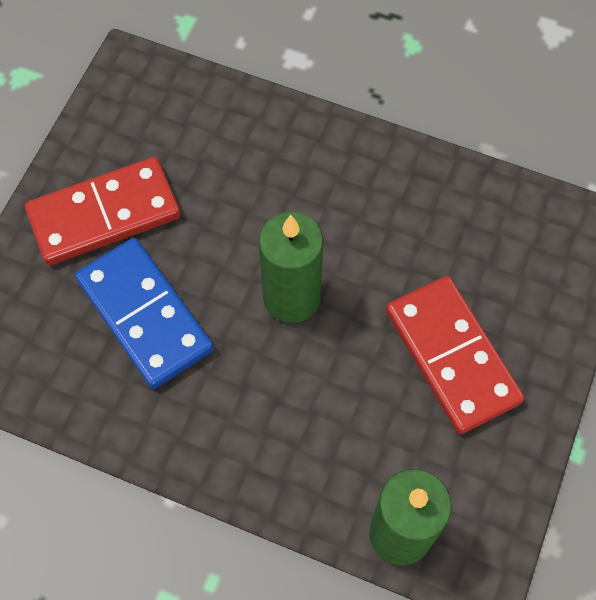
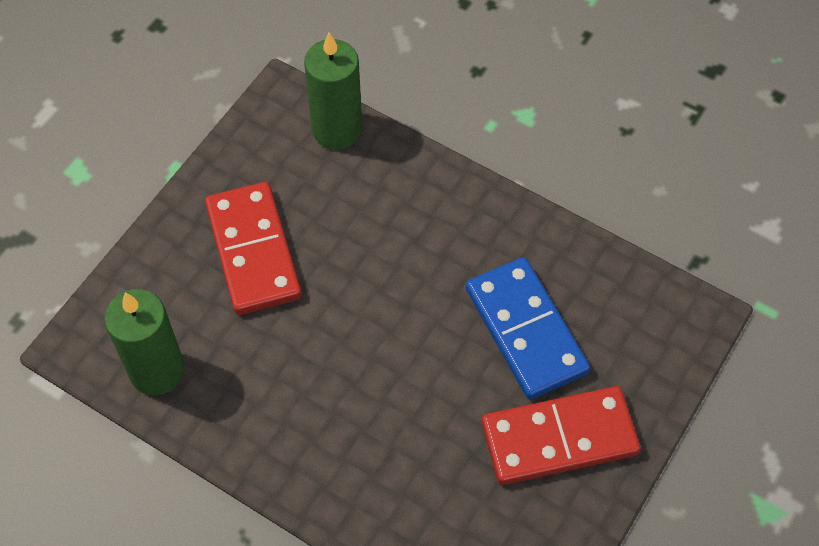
camera: 170 degrees left, 5 degrees down
(291, 297) = (385, 325): green candle -> green candle (157, 370)

